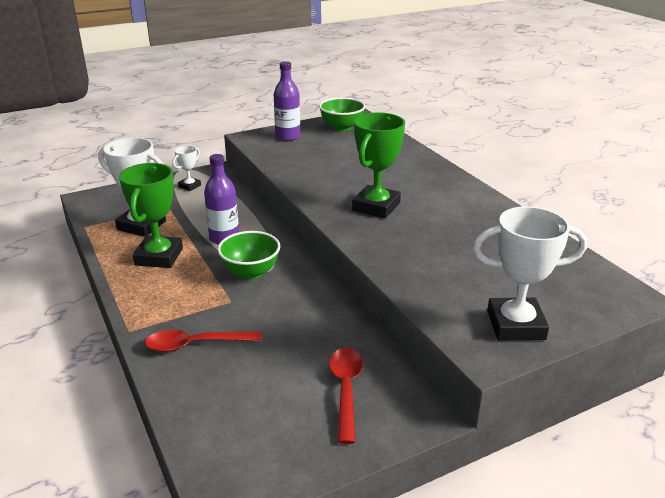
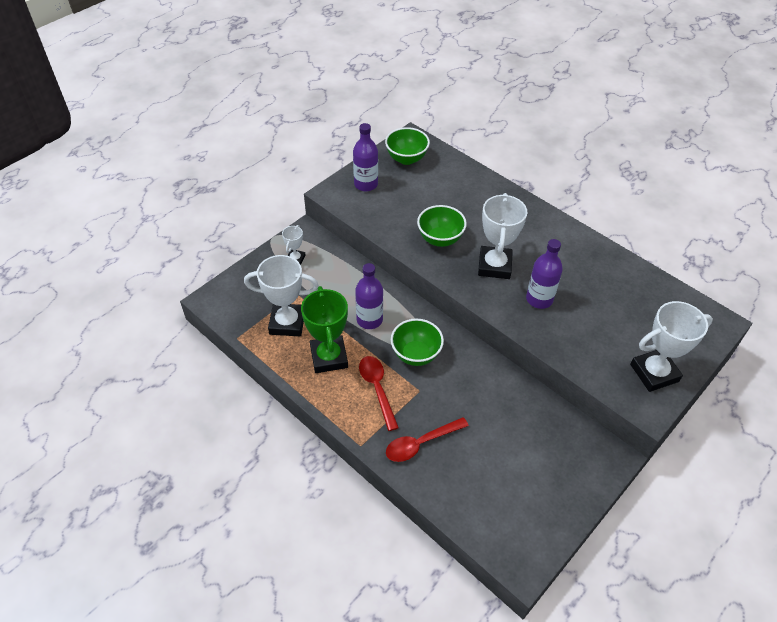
camera: 20 degrees left, 20 degrees up
(332, 180) = (440, 239): none -> green bowl
(346, 390) = (550, 452): red spoon -> red spoon (377, 389)
(376, 206) = (494, 266): green trophy -> white trophy
(409, 238) = (539, 299): none -> purple bottle

